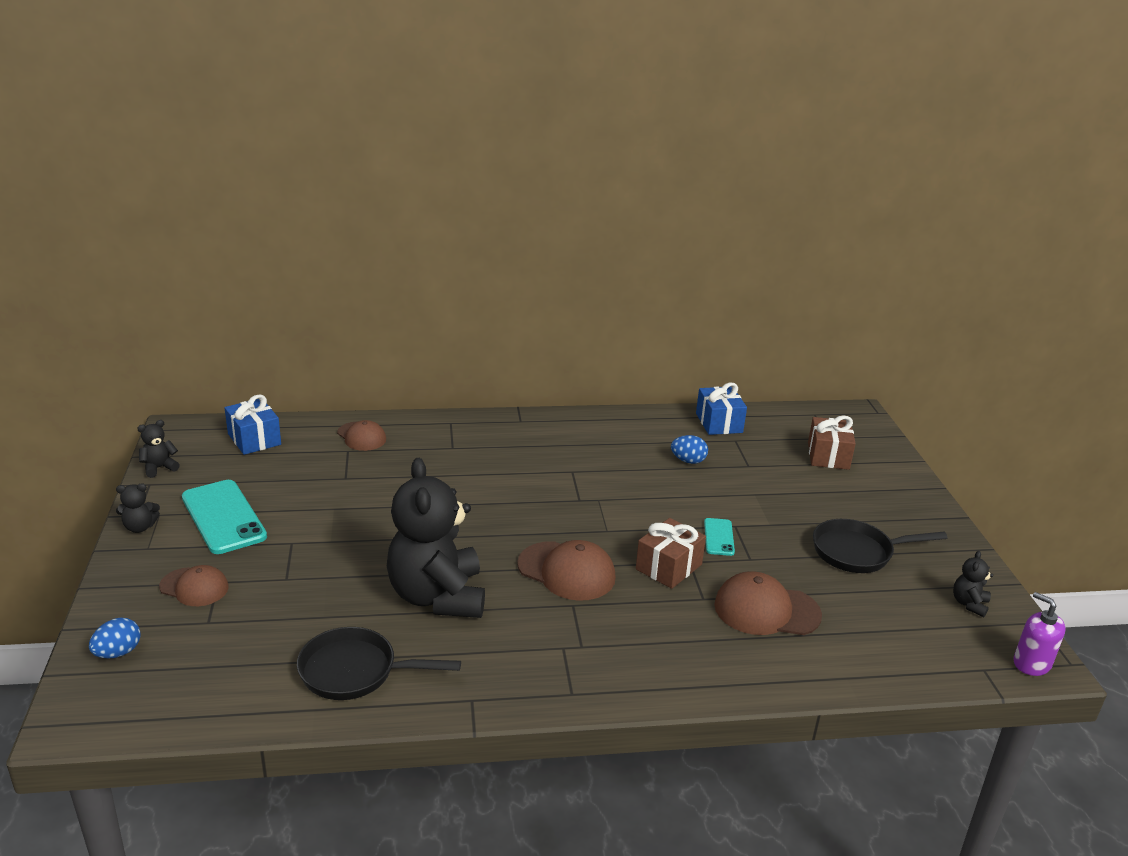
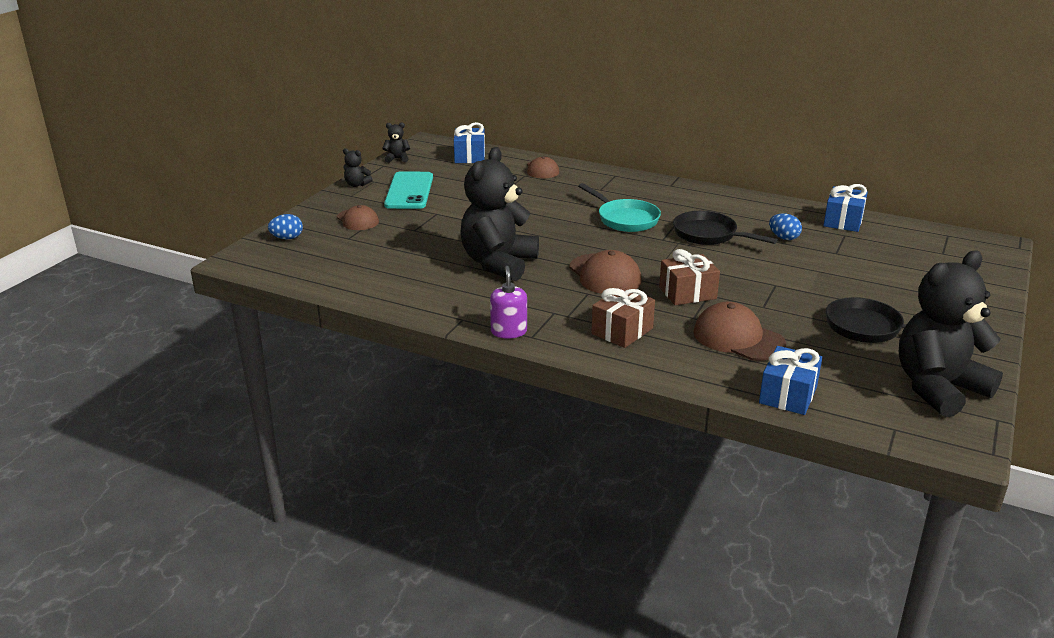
camera: 35 degrees right, 0 degrees up
(355, 671) = (406, 284): black pan -> black pan (708, 235)
(517, 483) = (625, 219): none -> turquoise pan
(718, 537) = (752, 287): turquoise phone -> none
(828, 456) = (924, 264): brown gift -> brown gift (622, 331)
(871, 667) = (788, 395): none -> blue gift
(969, 604) = (938, 388): black teddy bear -> black teddy bear, size x2.50
(1031, 663) = (950, 440): purple soap dispenser -> purple soap dispenser (509, 331)

